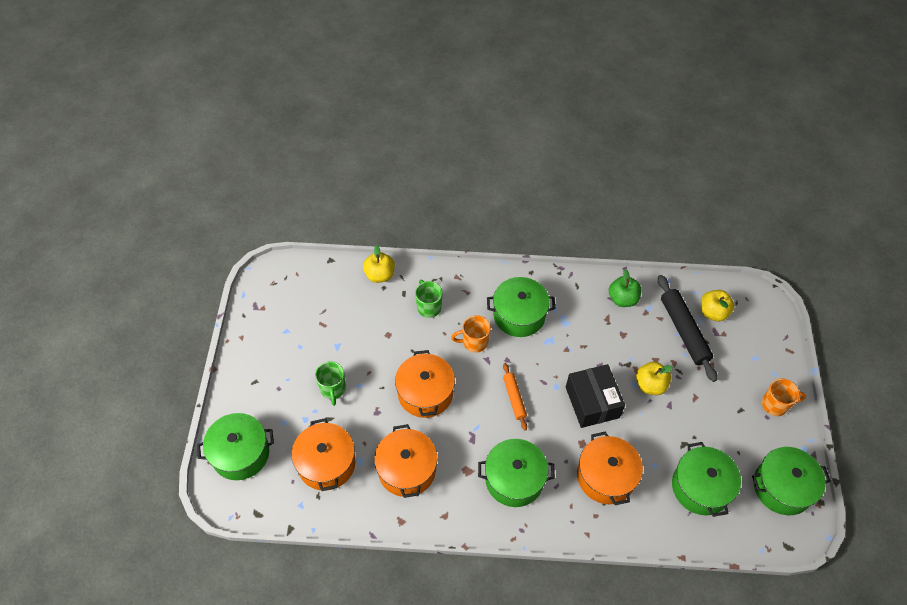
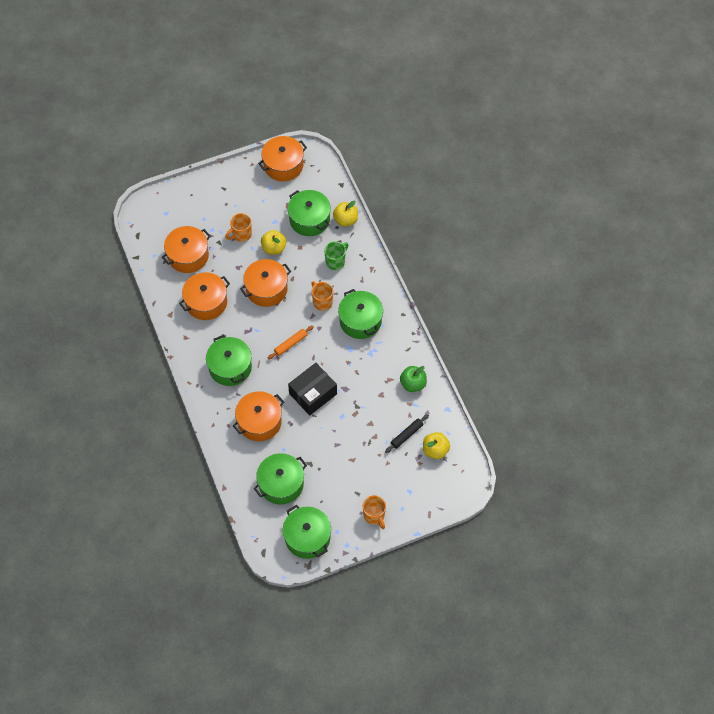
camera: 65 degrees right, 5 degrees up
(240, 453) = (171, 206): green pot -> green pot (309, 219)
(266, 305) = (283, 165): none -> orange pot
(333, 389) = (241, 234): green mug -> orange mug
(650, 385) = (347, 426): yellow apple -> yellow apple (274, 248)
(684, 331) = (407, 435): black rolling pin -> black rolling pin, size x0.57

